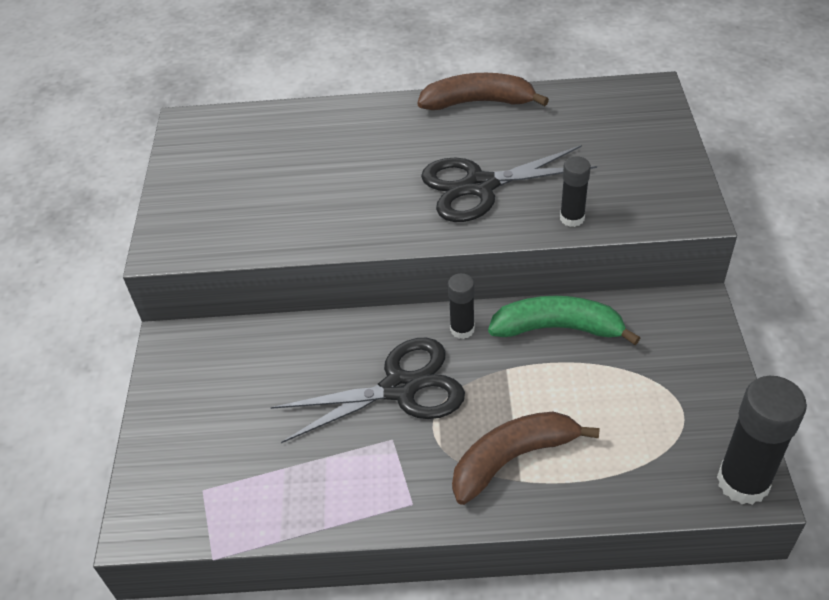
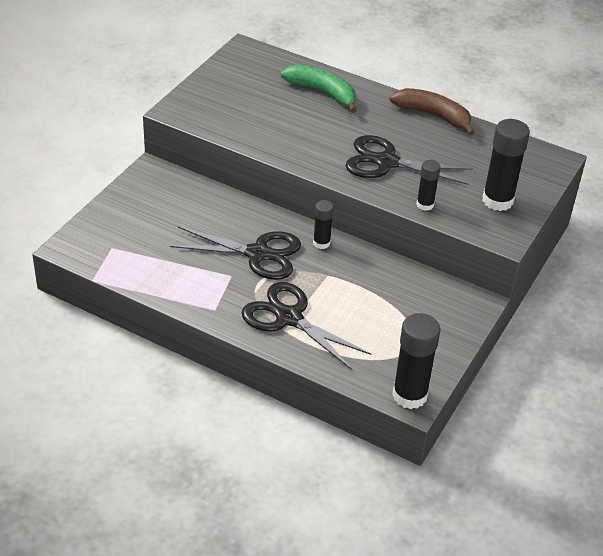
camera: 25 degrees right, 5 degrees down
(512, 458) = (289, 318): brown banana -> black scissors
(558, 328) = (379, 270): green banana -> green banana (322, 92)
(642, 170) = (497, 200): none -> black glue stick

